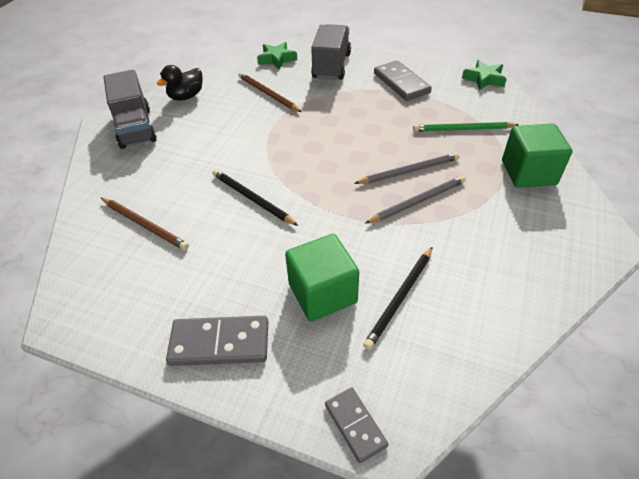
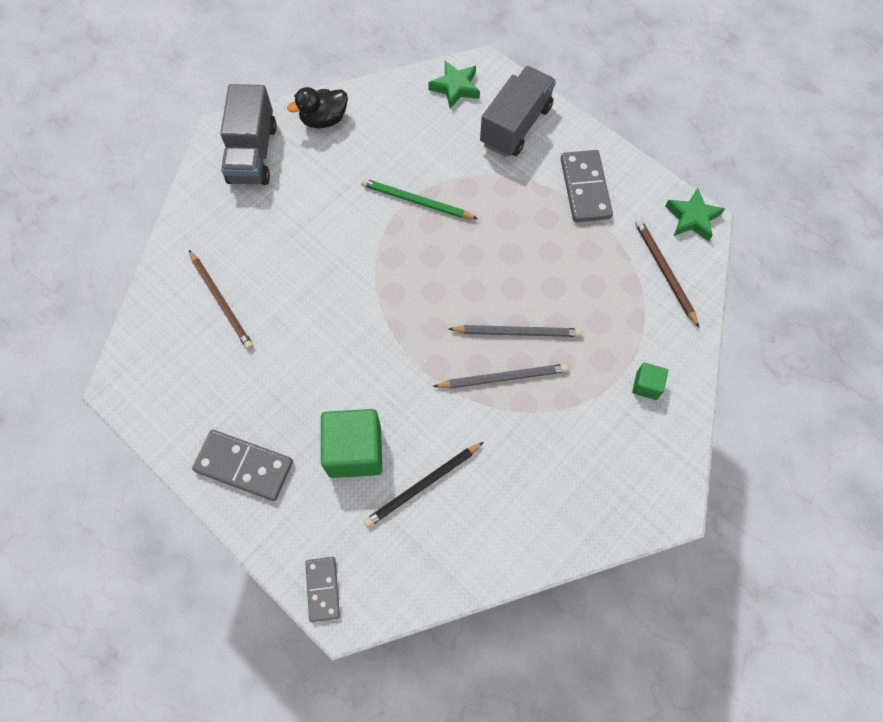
camera: 20 degrees right, 20 degrees up
(252, 199) = (337, 307): black pencil -> none
(268, 94) = (418, 149): brown pencil -> brown pencil (664, 272)
(462, 129) = (613, 293): green pencil -> green pencil (416, 201)
(528, 173) = (646, 385): green cube -> green cube, size x0.50

